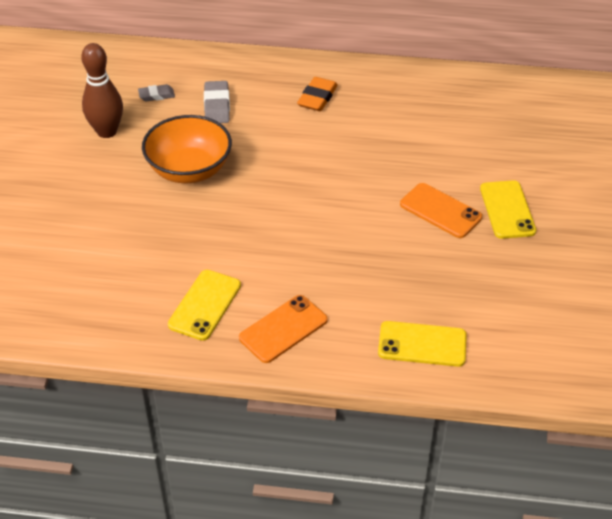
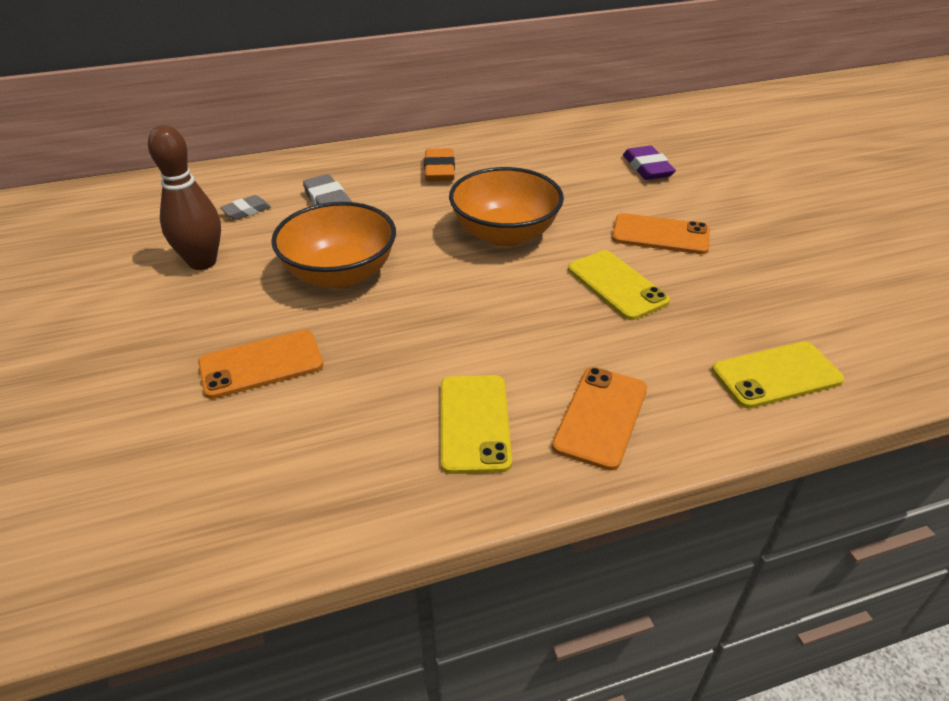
camera: 25 degrees left, 5 degrees down
(104, 222) = (261, 364): none -> orange phone
(324, 173) = (505, 234): none -> orange bowl
(485, 145) = (647, 168): none -> purple eraser
(507, 210) = (724, 215): yellow phone -> yellow phone (617, 285)

